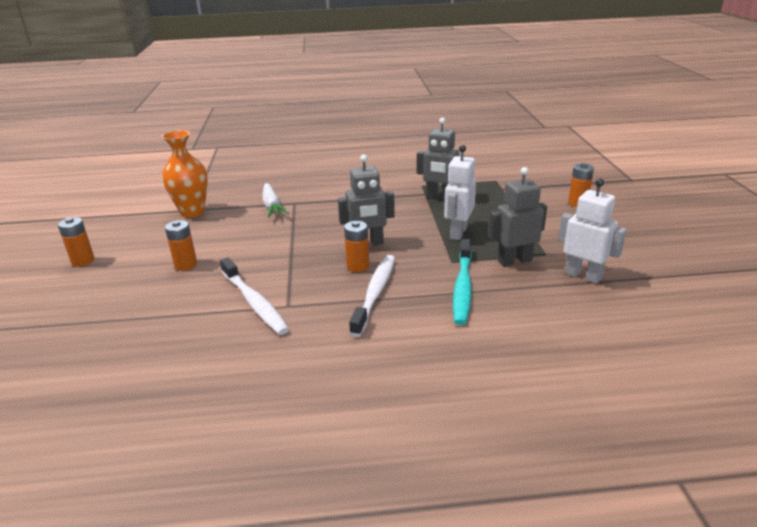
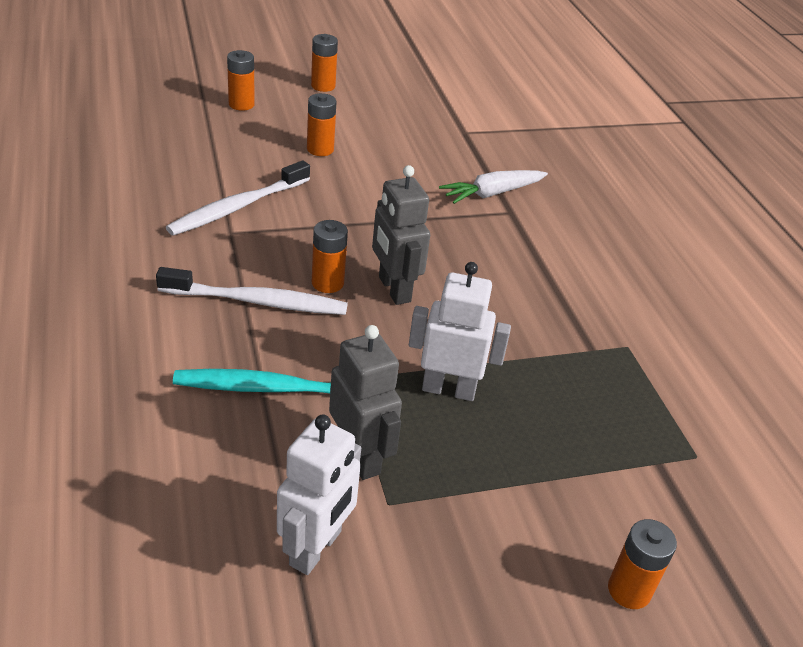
camera: 75 degrees right, 10 degrees up
(86, 302) = (241, 104): none -> orange battery
(192, 212) = (456, 133): orange vase -> none
(440, 198) = (581, 370): grey robot -> none

